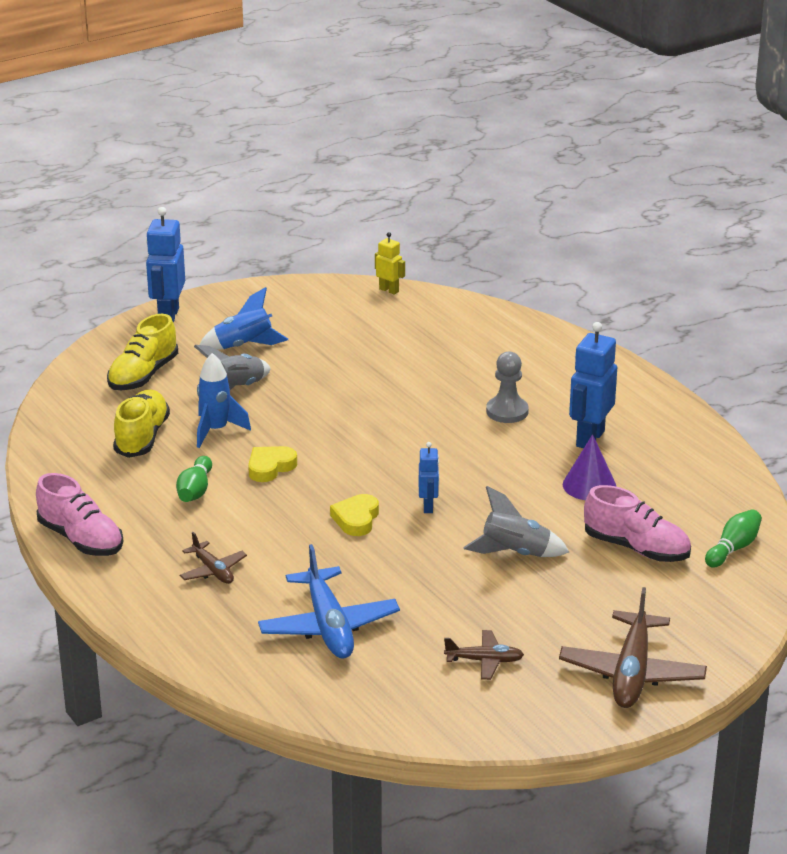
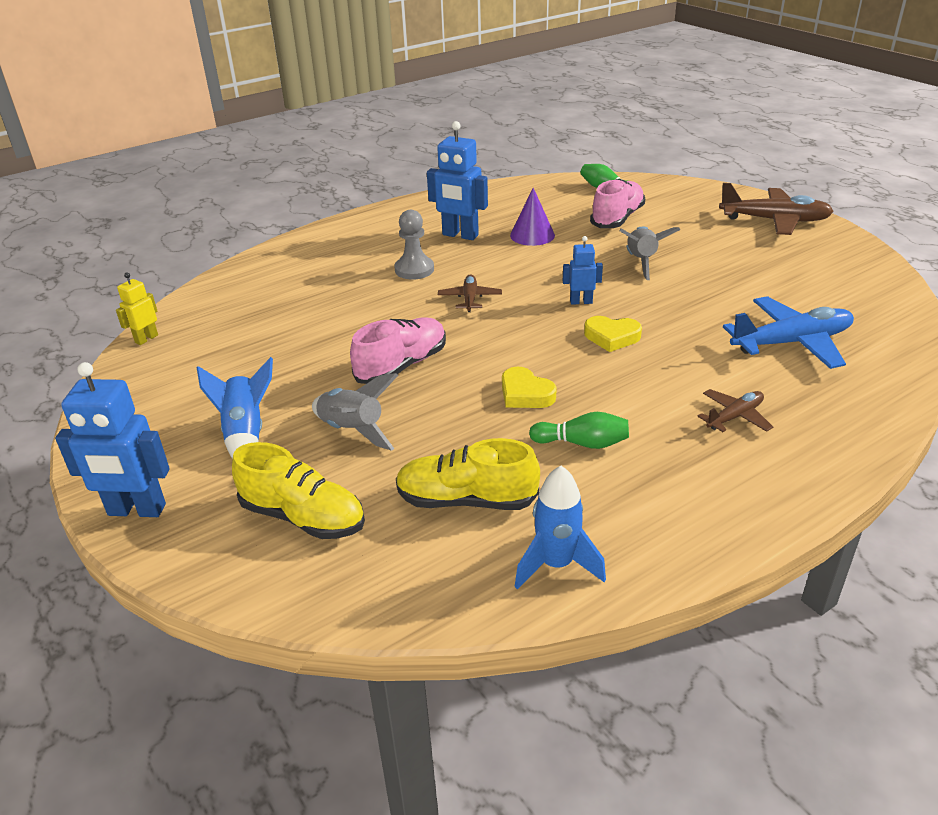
camera: 90 degrees left, 5 degrees up
(81, 539) = (714, 528): pink shoe -> pink shoe (402, 366)
(216, 430) = (449, 439): blue rocket -> blue rocket (556, 565)
(484, 660) = (795, 272): brown plane -> brown plane (470, 299)

